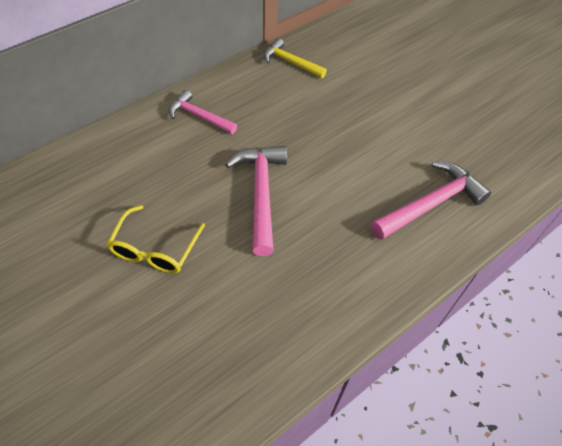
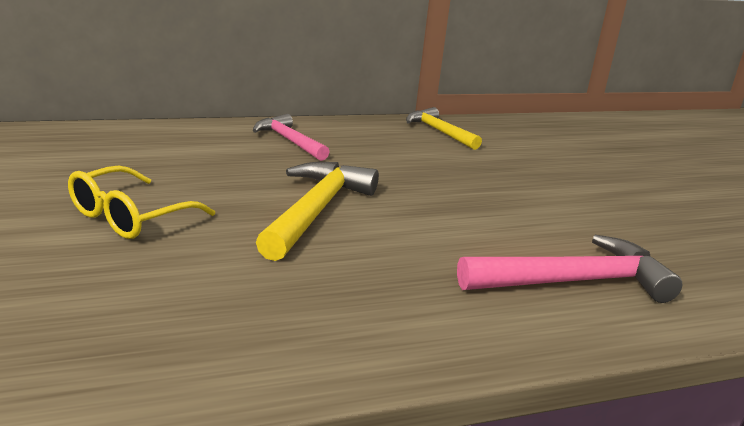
camera: 20 degrees right, 30 degrees down
(261, 194) = (315, 211): pink hammer -> yellow hammer

